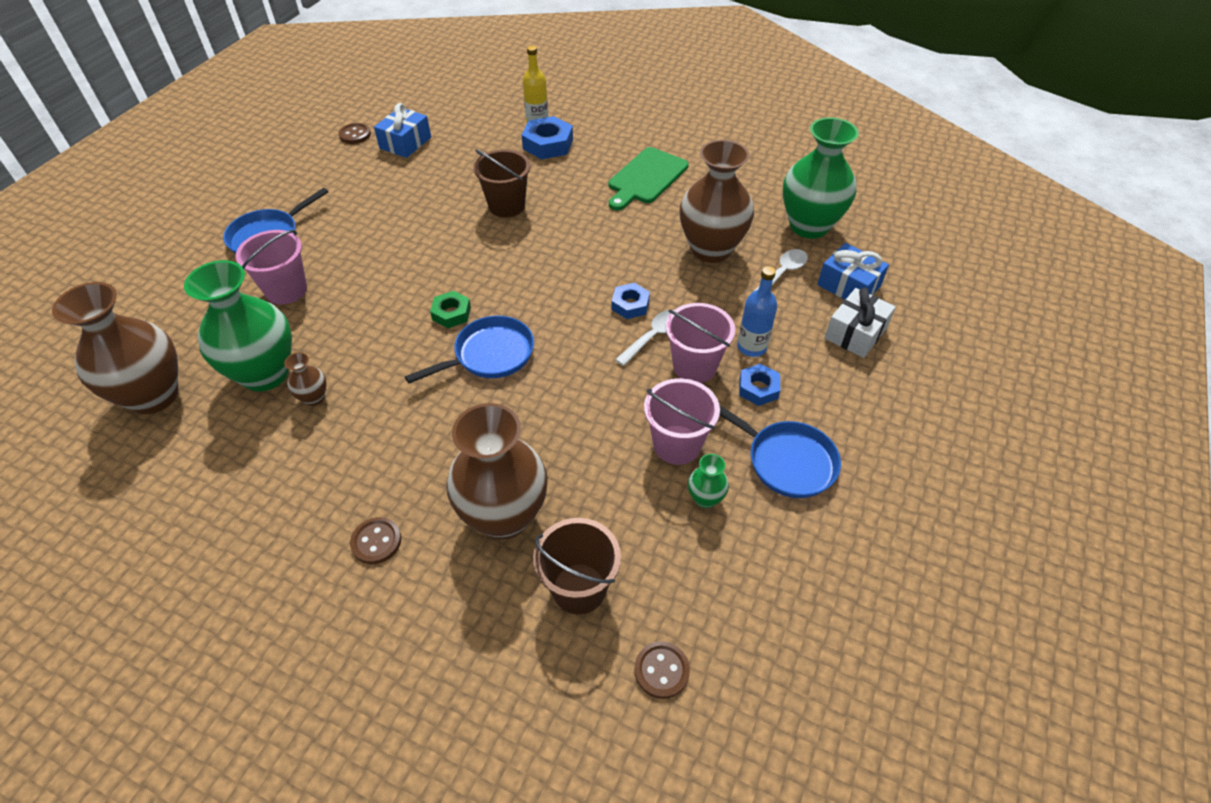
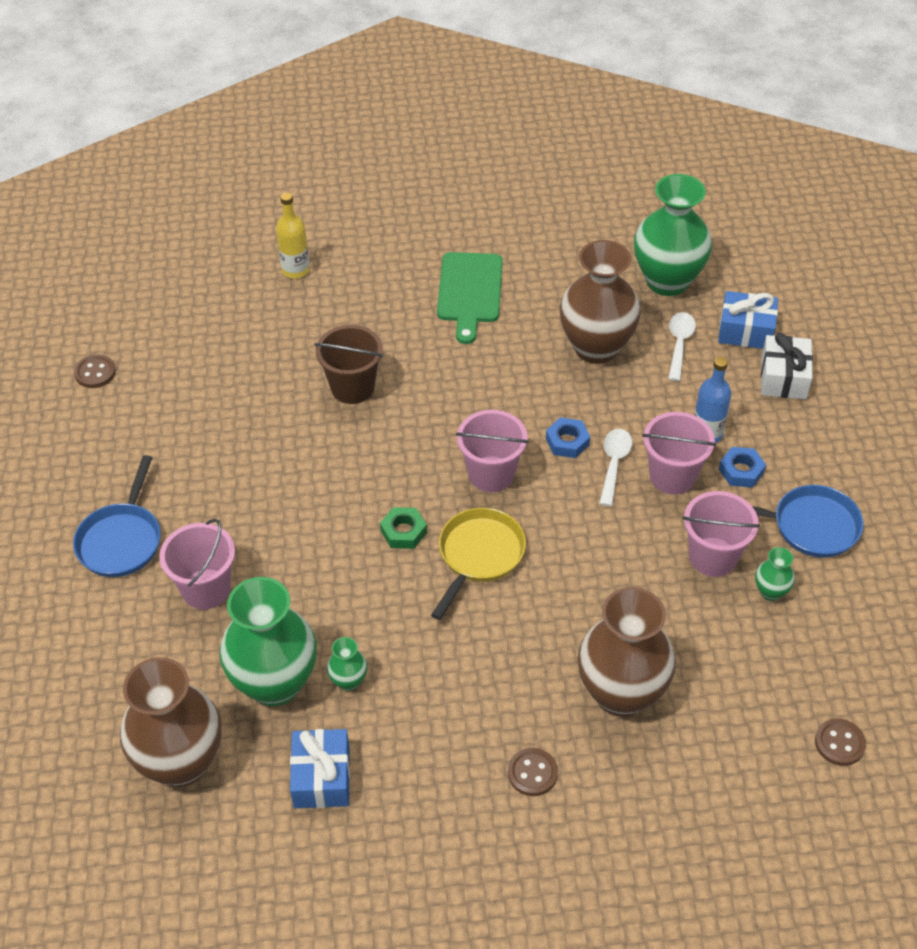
camera: 30 degrees left, 0 degrees up
(314, 398) = (348, 681): brown vase -> green vase
(405, 143) = (166, 358): blue gift -> blue gift (322, 777)
(489, 355) = (479, 555): blue pan -> yellow pan
(548, 144) = (331, 293): blue nut -> none
(551, 302) = (491, 474): none -> pink bucket
(579, 588) = (730, 717): brown bucket -> none

